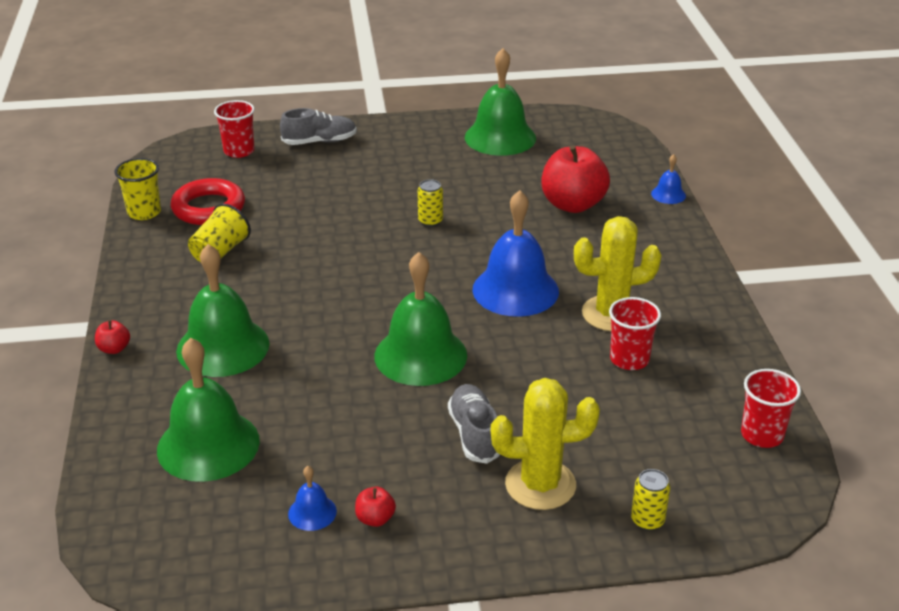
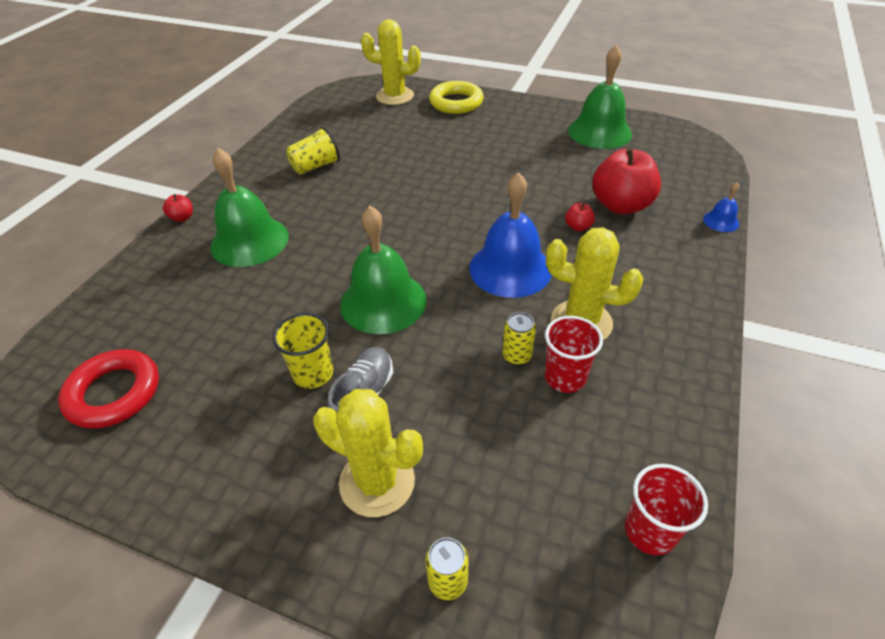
camera: 30 degrees right, 10 degrees up
(144, 212) = (295, 124): yellow cup -> yellow cup (313, 373)
(208, 208) = (338, 132): red ring -> red ring (114, 393)
(208, 445) = (164, 320): green bell -> none
(239, 151) = (395, 96): red cup -> yellow cactus
(312, 512) = (175, 417): blue bell -> none
(319, 141) = (456, 102): grey shoe -> yellow ring
(375, 519) = (213, 449): red apple -> red apple (578, 227)
(430, 221) = (487, 186): yellow can -> yellow can (516, 355)

